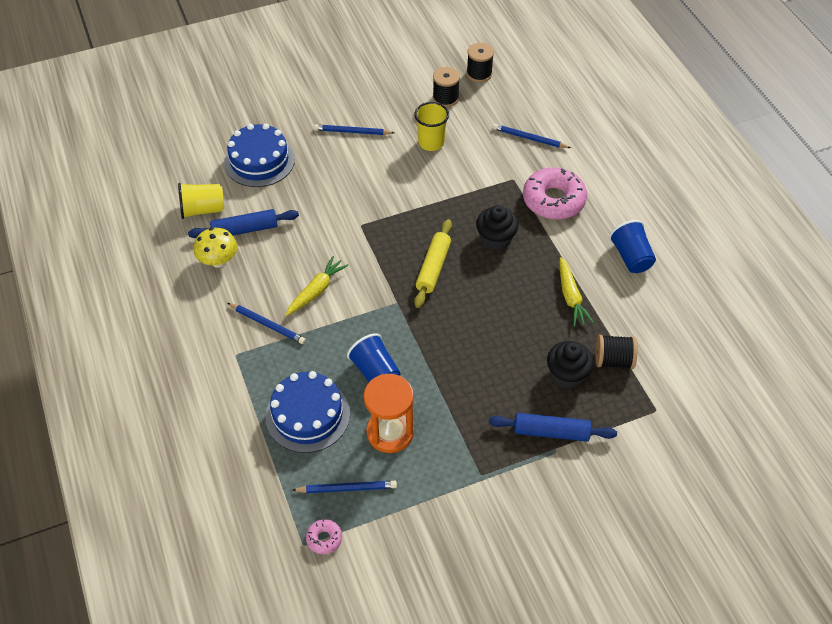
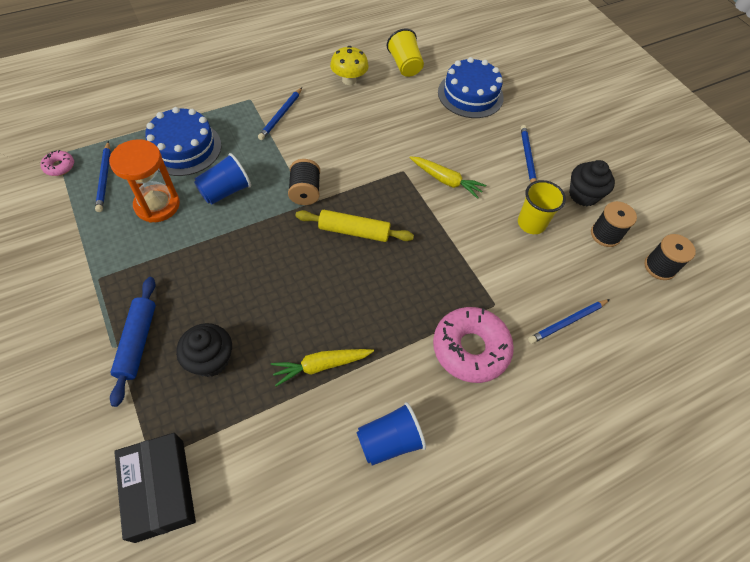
camera: 80 degrees right, 5 degrees up
(245, 230) = (386, 92): blue rolling pin -> none
(316, 291) = (319, 144): yellow carrot -> yellow carrot (445, 180)
(495, 239) = (400, 287): black cupcake -> black cupcake (583, 195)
(529, 138) = (567, 322): blue pencil -> blue pencil turned 135 degrees counterclockwise
(613, 360) = (227, 412): black spool -> black spool (305, 192)
(677, 402) = (160, 489): none -> black box

